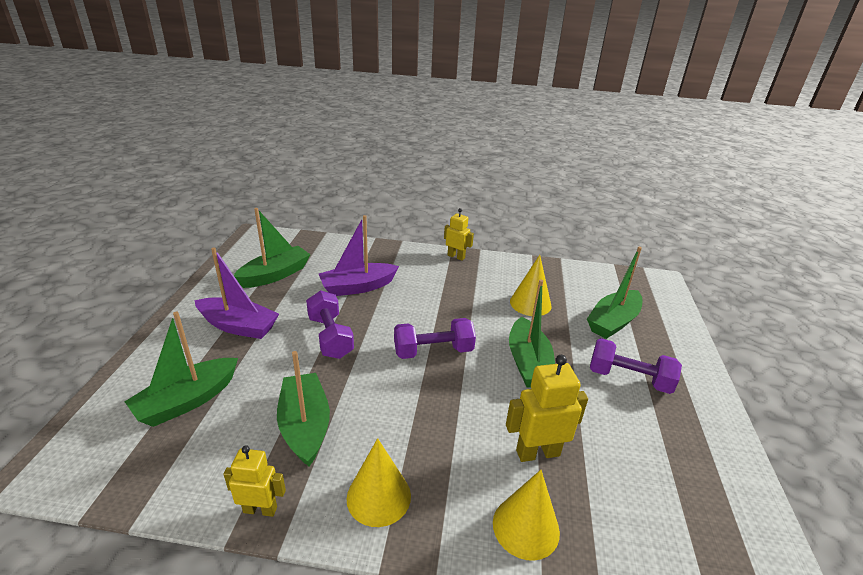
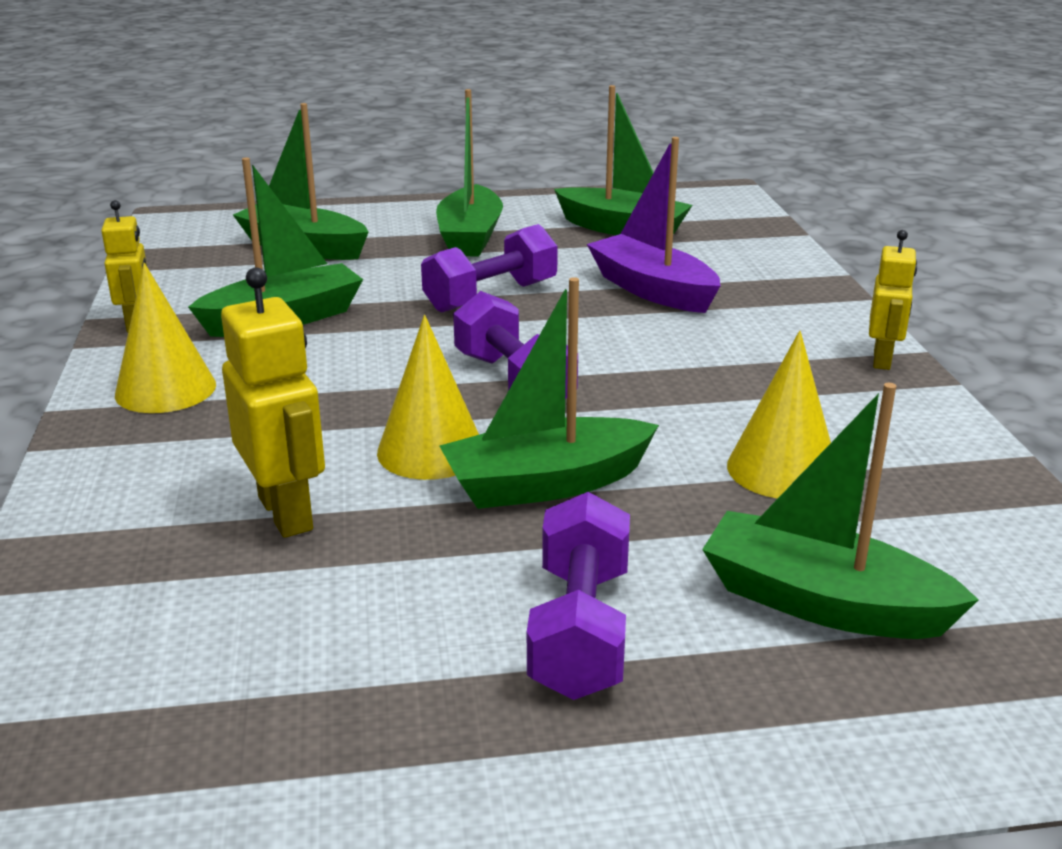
camera: 75 degrees right, 5 degrees down
(238, 326) = (470, 237): purple boat -> green boat
(526, 527) = (119, 513): yellow cone -> yellow cone (431, 451)

